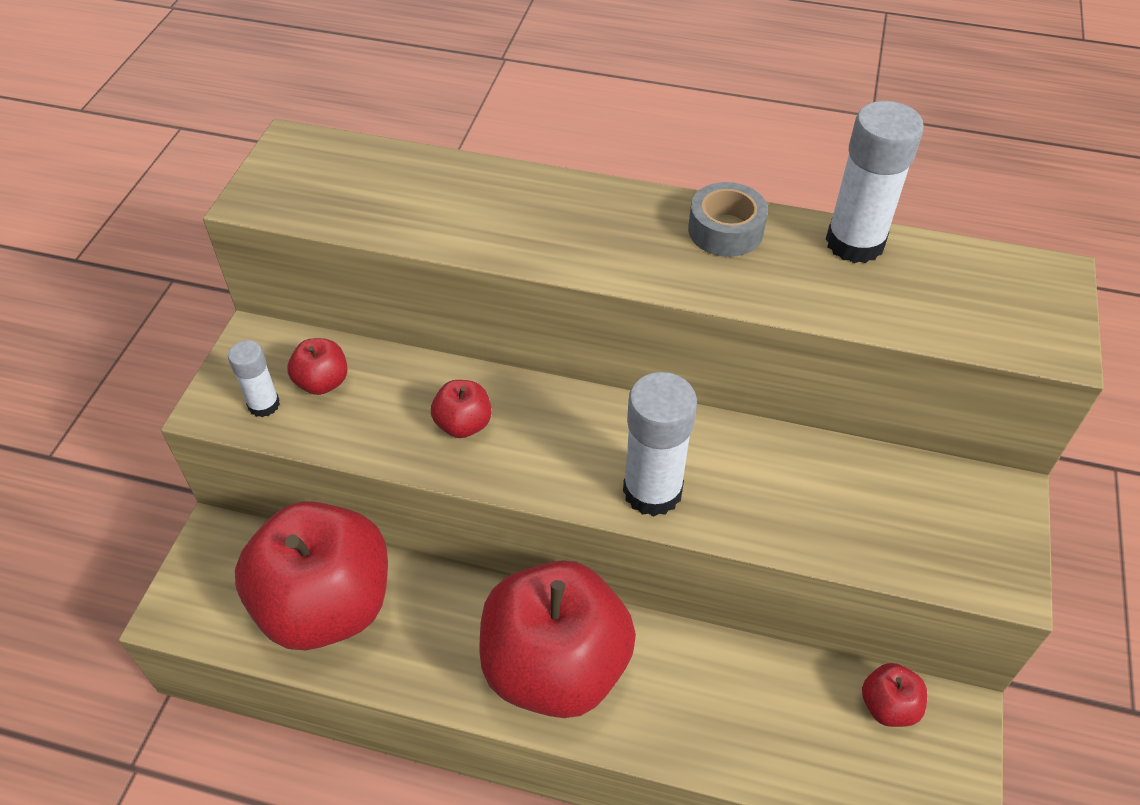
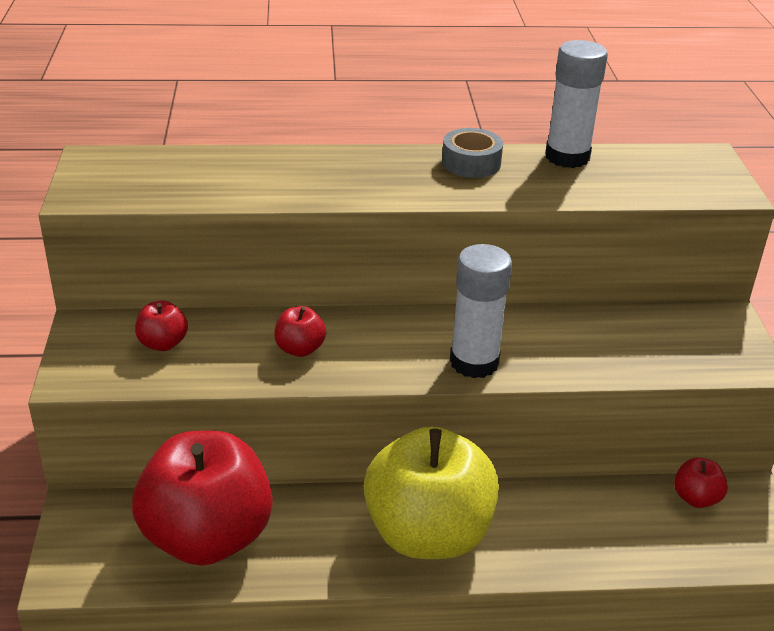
camera: 20 degrees left, 15 degrees down
(264, 404) = (118, 367): white glue stick -> none
(555, 666) = (428, 534): red apple -> yellow apple

